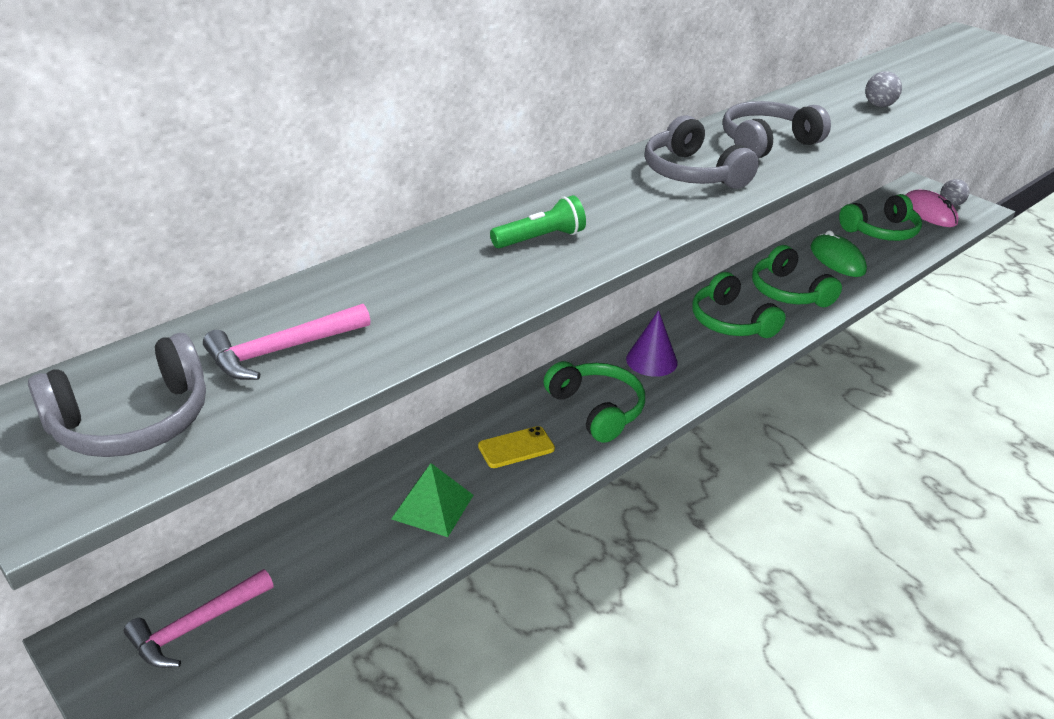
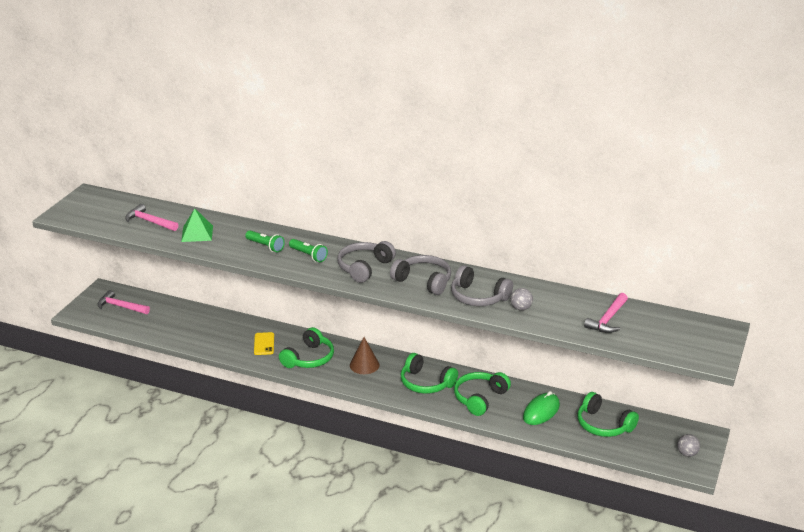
camera: 65 degrees right, 5 degrees down
(133, 421) = (99, 212): grey headphones -> grey headphones (478, 297)
(432, 506) = (211, 334): green pyramid -> green pyramid (197, 233)
(516, 447) = (264, 344): yellow phone -> yellow phone turned 45 degrees clockwise
(612, 208) = (308, 255): none -> green flashlight
(651, 360) = (364, 365): purple cone -> brown cone
(731, 322) = (426, 383): green headphones -> green headphones turned 90 degrees counterclockwise
(927, 71) = (608, 319): none -> pink hammer
(929, 213) = (659, 444): pink mouse -> none

